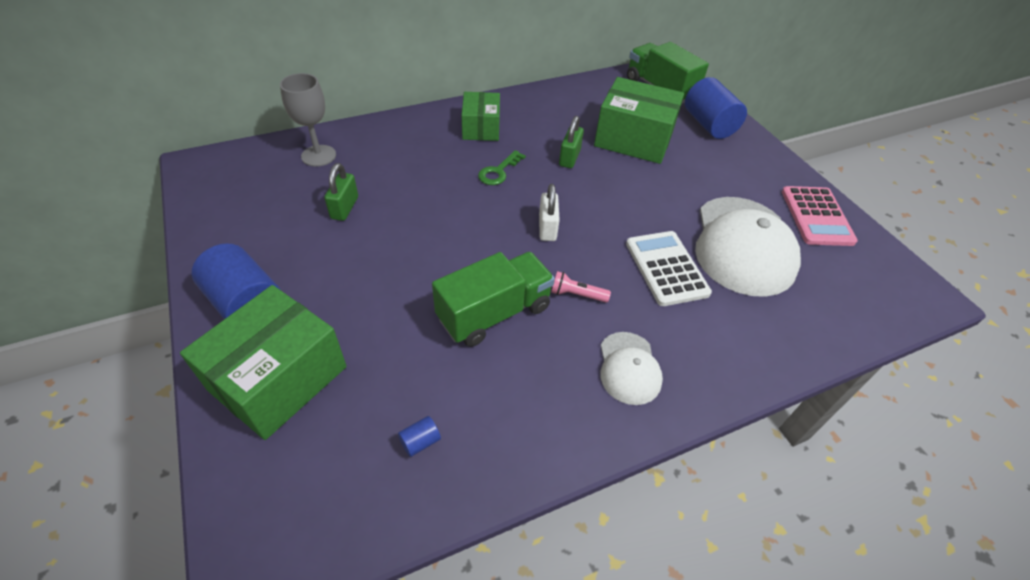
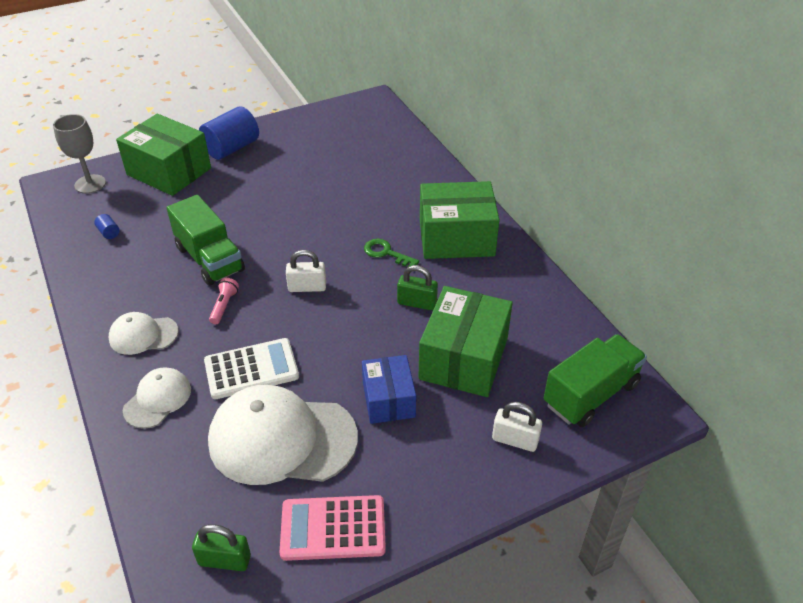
camera: 90 degrees right, 5 degrees down
(318, 156) = (393, 150): grey goblet -> grey goblet (90, 184)
(344, 208) = (328, 173): green padlock -> green padlock (224, 560)
(481, 128) = (456, 238): green box -> green box, size x1.62
(685, 181) = (388, 400): none -> blue box
(709, 125) = (515, 440): blue cylinder -> white padlock
(721, 342) = (157, 399): none -> white cap

